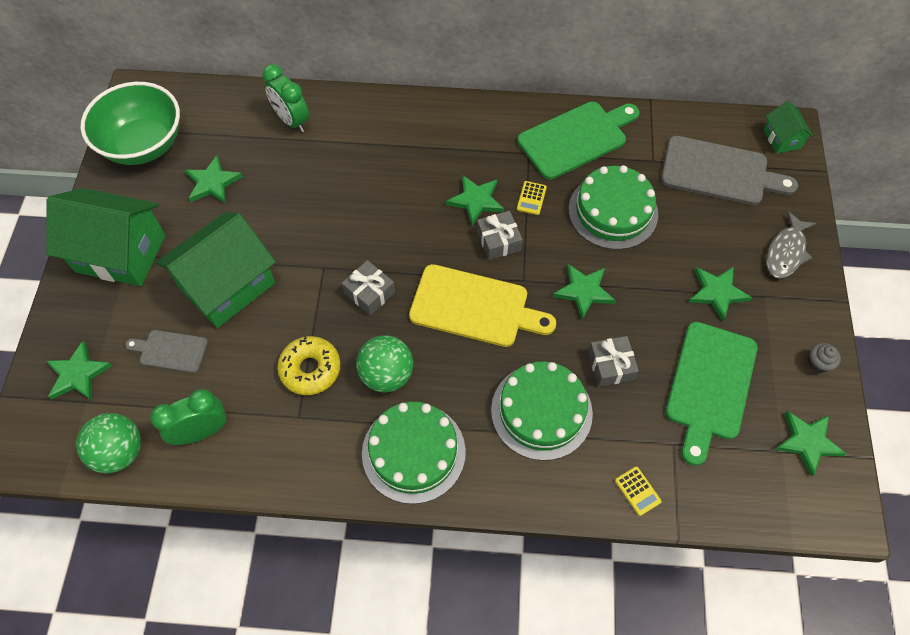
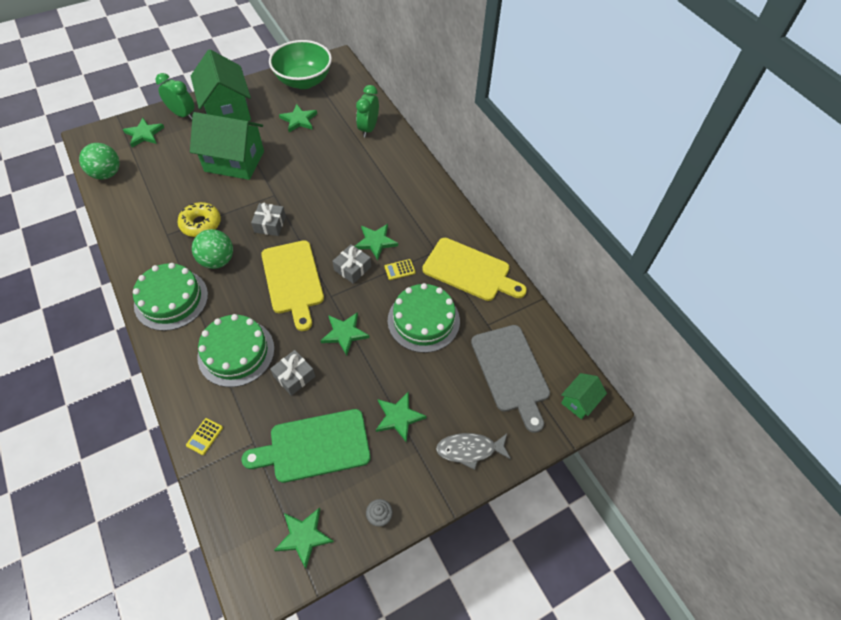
camera: 55 degrees right, 5 degrees down
(170, 351) = (178, 161): grey cutting board -> none
(201, 431) = (135, 199): green clock -> green clock (183, 114)
(576, 138) = (470, 271): green cutting board -> yellow cutting board

